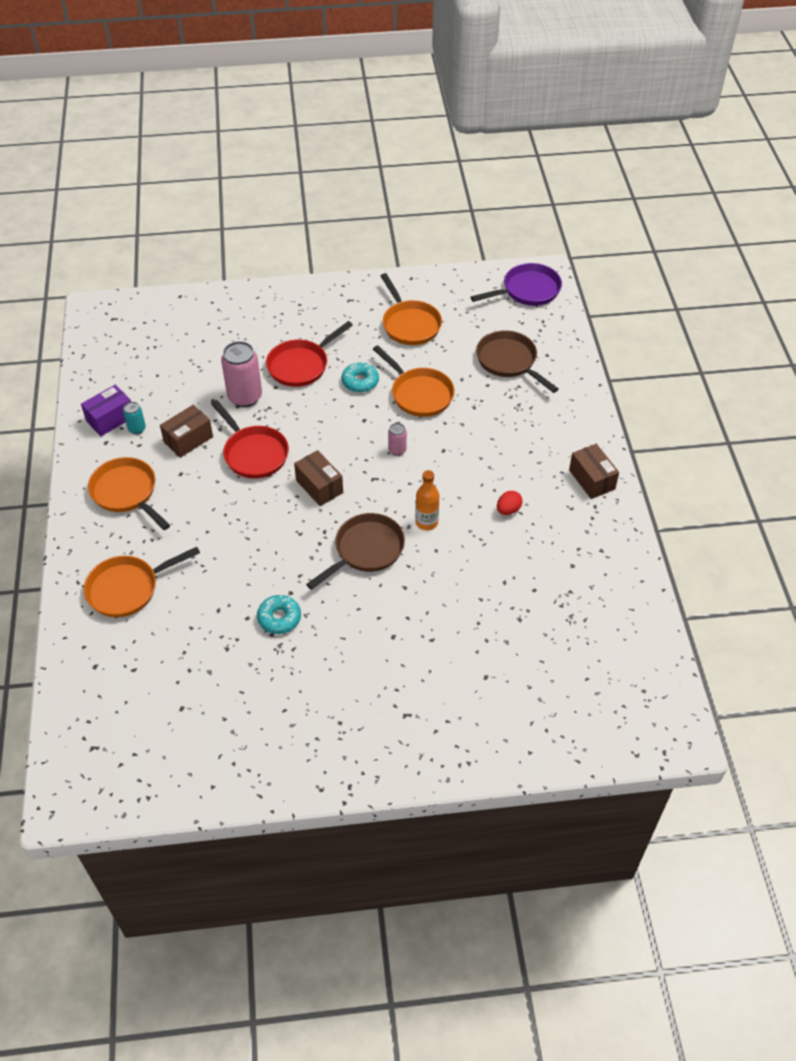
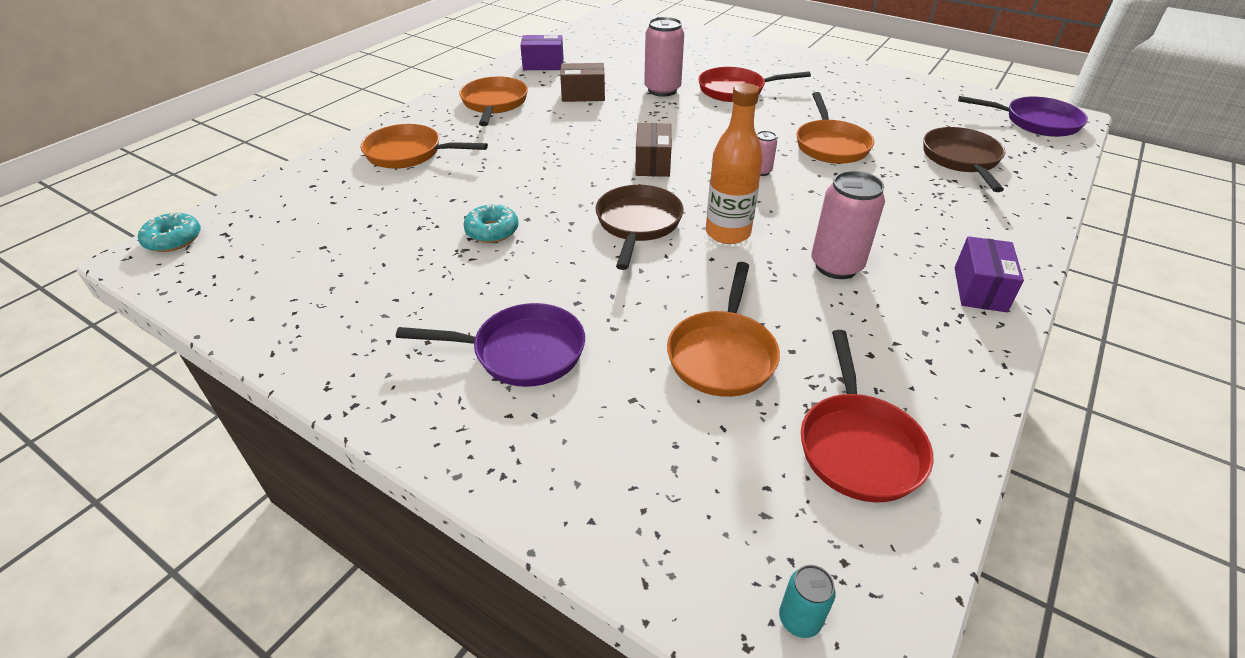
camera: 40 degrees right, 10 degrees down
(137, 429) = (554, 76): turquoise can -> turquoise can (799, 619)
(254, 453) = (624, 122): red pan -> red pan (858, 446)
(360, 382) = (779, 117): turquoise donut -> turquoise donut (173, 239)
(366, 550) = (638, 224): brown pan -> brown pan turned 75 degrees counterclockwise
(400, 690) = (522, 352): none -> purple pan
(410, 324) = (873, 102): orange pan -> orange pan (722, 354)
(426, 522) = (728, 233): orange bottle -> orange bottle, size x1.52
(508, 510) = (836, 266): red egg -> pink can
(591, 479) = (979, 289): brown box -> purple box

